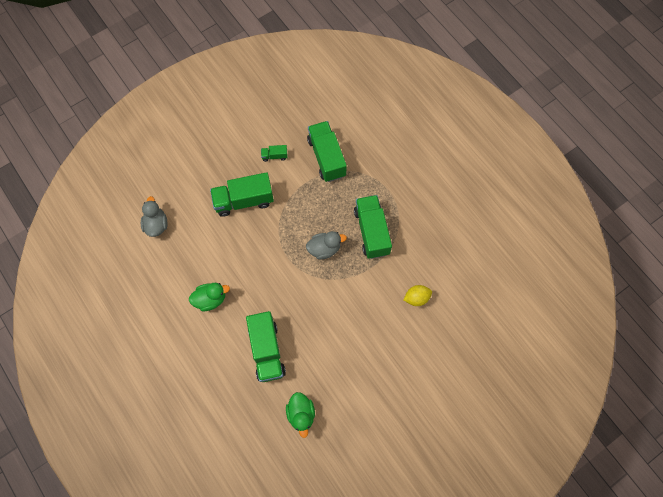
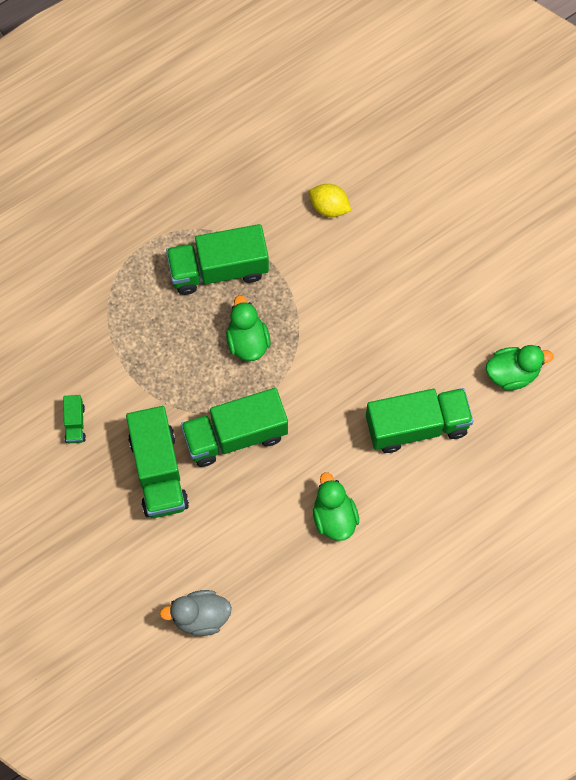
camera: 90 degrees left, 0 degrees up
(324, 249) = (247, 341): grey duck -> green duck
(326, 157) = (82, 338): green truck -> green truck (235, 435)
(416, 298) = (329, 207): yellow lemon -> yellow lemon turned 45 degrees counterclockwise

